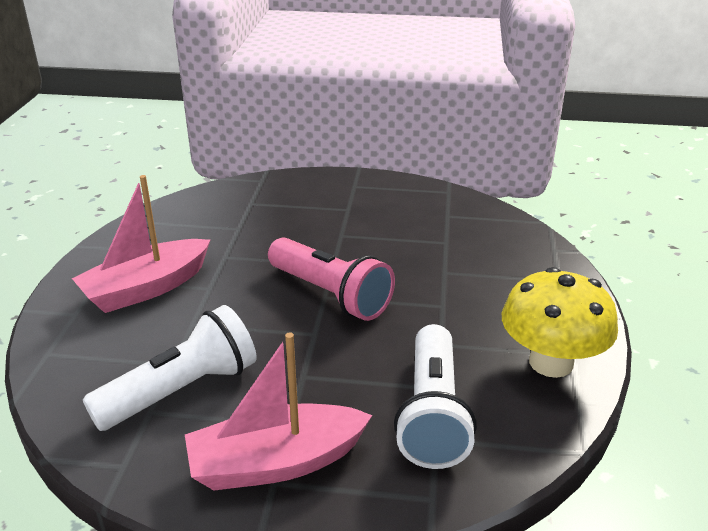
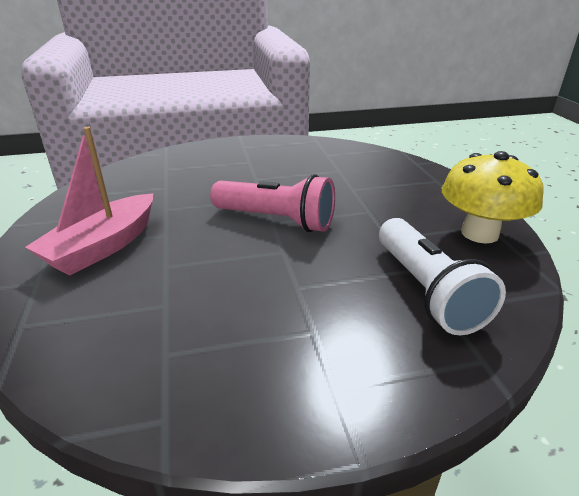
camera: 20 degrees left, 0 degrees up
(182, 390) = (188, 326): white flashlight -> none
(276, 462) = (324, 369): pink boat -> none

